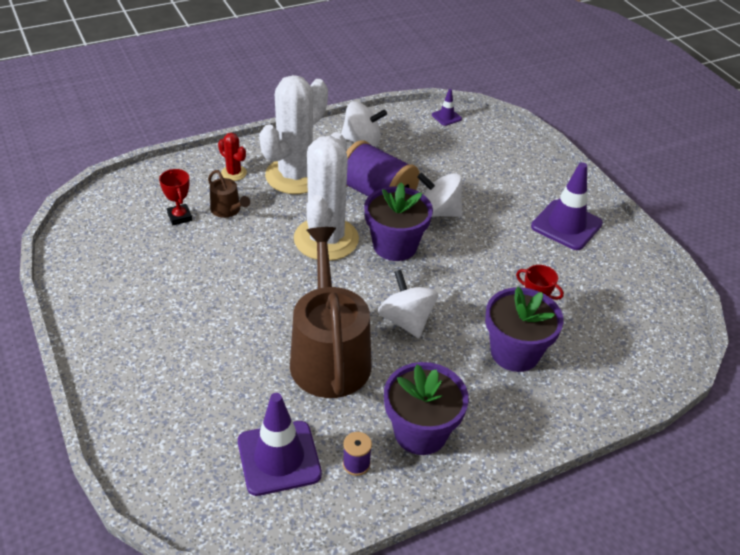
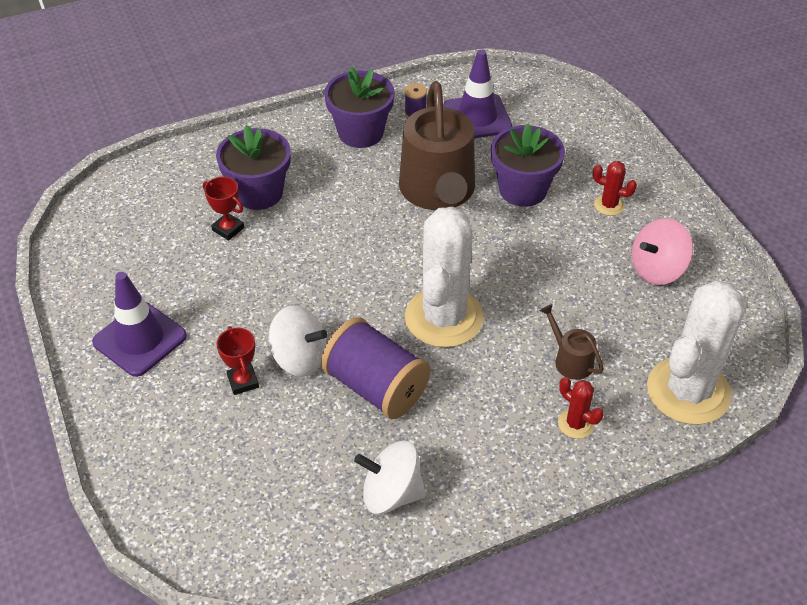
camera: 175 degrees left, 5 degrees up
(129, 277) = (657, 269): none -> pink spinning top
(152, 340) = (609, 205): none -> red cactus
(179, 217) = (627, 349): red trophy -> red trophy (243, 381)
(295, 176) = (489, 419): white cactus -> white cactus (688, 391)
(395, 246) = (361, 309): purple flower pot -> purple flower pot (523, 190)
(406, 320) = (360, 223): white spinning top -> none
(446, 117) = (244, 556): purple traffic cone -> none

